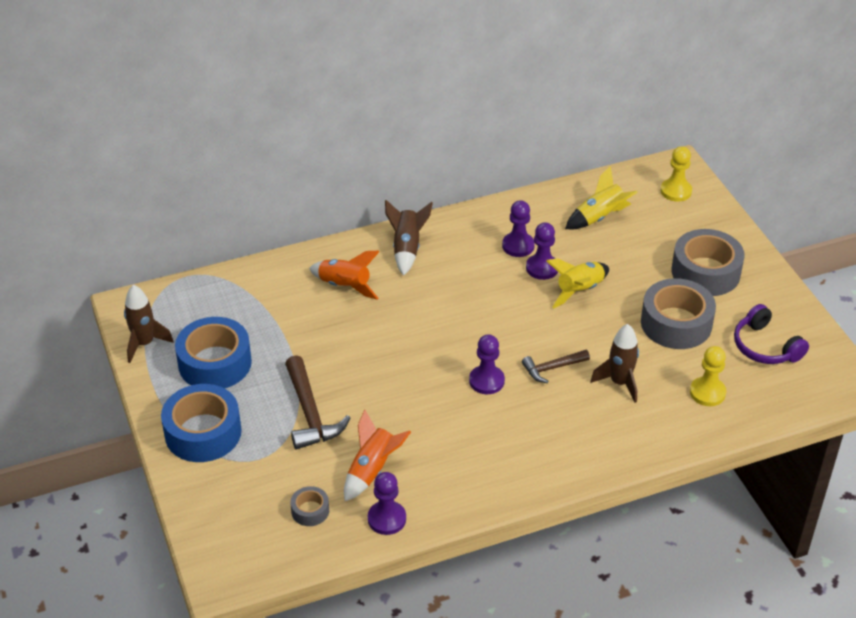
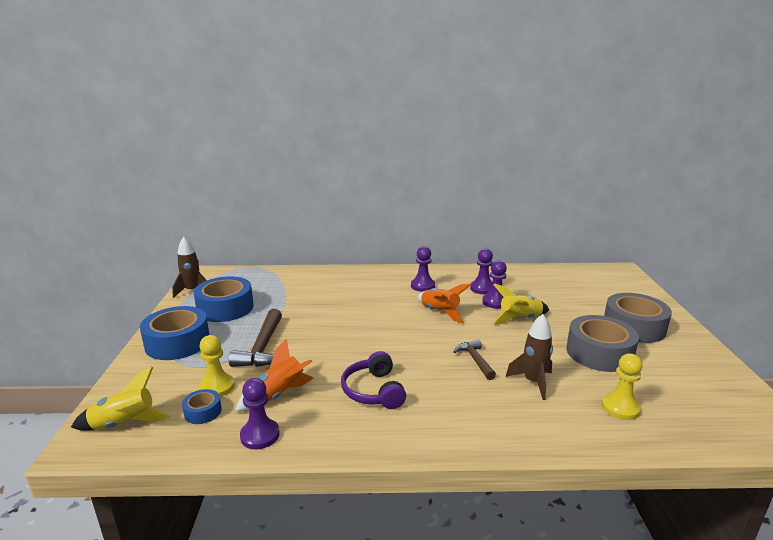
camera: 20 degrees right, 20 degrees down
(310, 511) = (203, 412): grey tape -> blue tape
(344, 286) = (345, 287): orange rocket -> orange rocket (440, 312)
(407, 248) = (401, 277): brown rocket -> none
(486, 381) = (414, 357): purple pawn -> purple pawn (422, 286)
(552, 368) = (475, 360): brown hammer -> brown hammer turned 75 degrees clockwise
(599, 217) = (551, 284): yellow rocket -> yellow rocket (124, 424)
(676, 191) = (617, 281): yellow pawn -> yellow pawn (217, 387)
(765, 347) = (687, 385): purple headphones -> purple headphones (373, 391)

